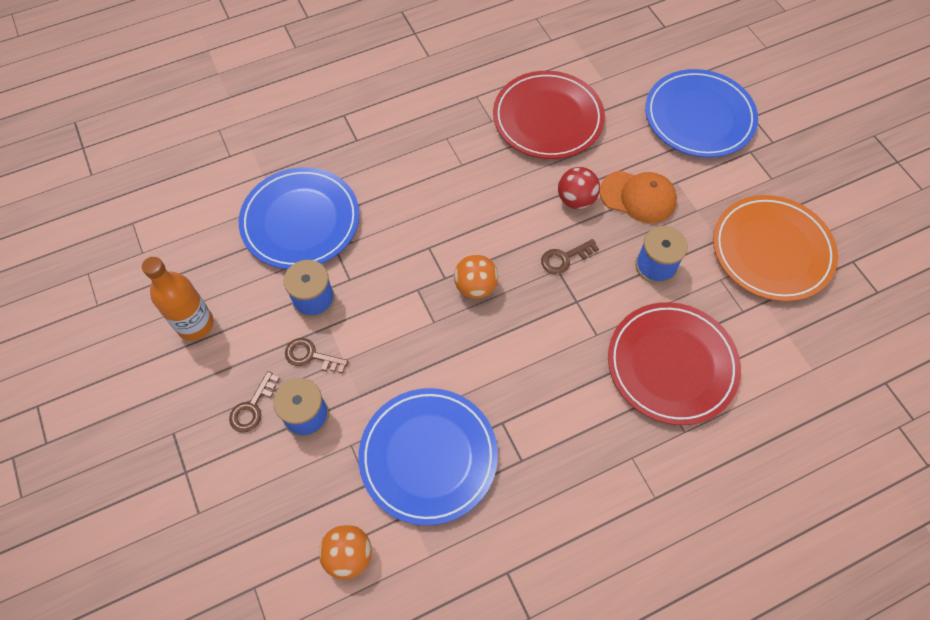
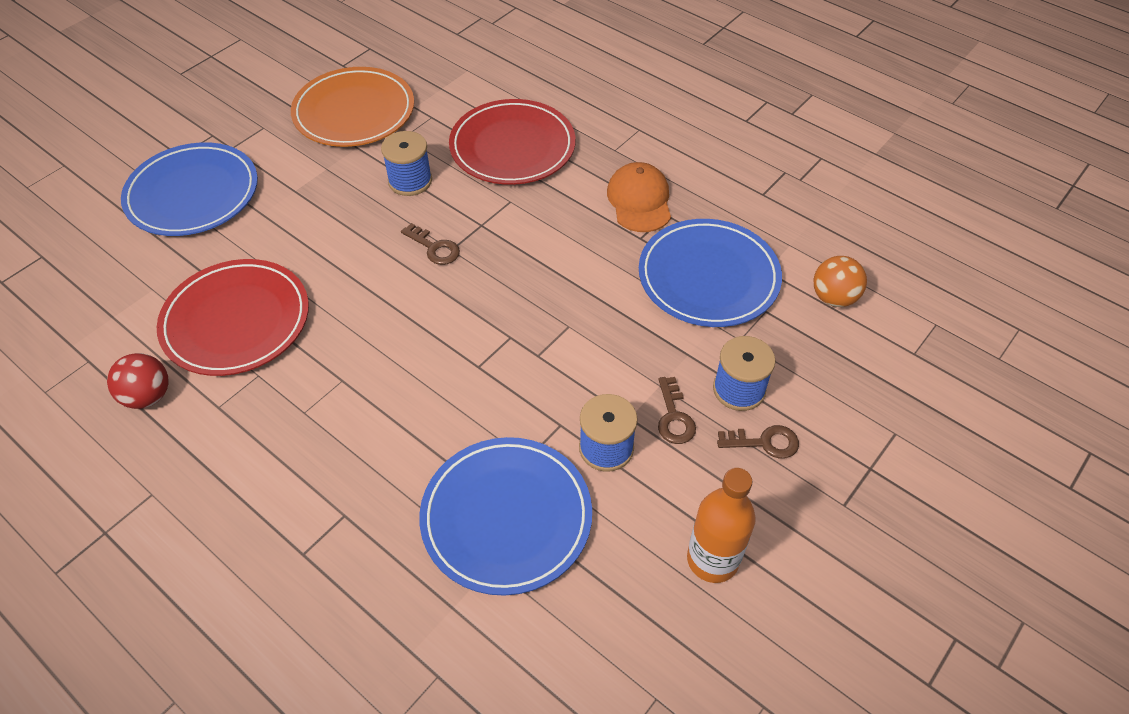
camera: 115 degrees left, 10 degrees down
(475, 287) = (507, 307): orange ball -> none
(576, 200) = (352, 260): red ball -> red ball (148, 396)
(638, 197) = (327, 214): orange cap -> orange cap (639, 200)

